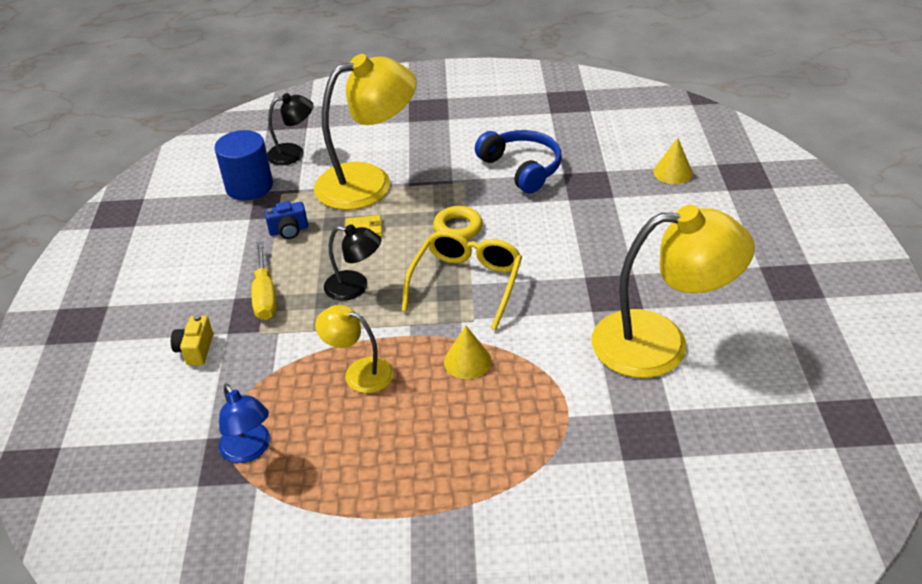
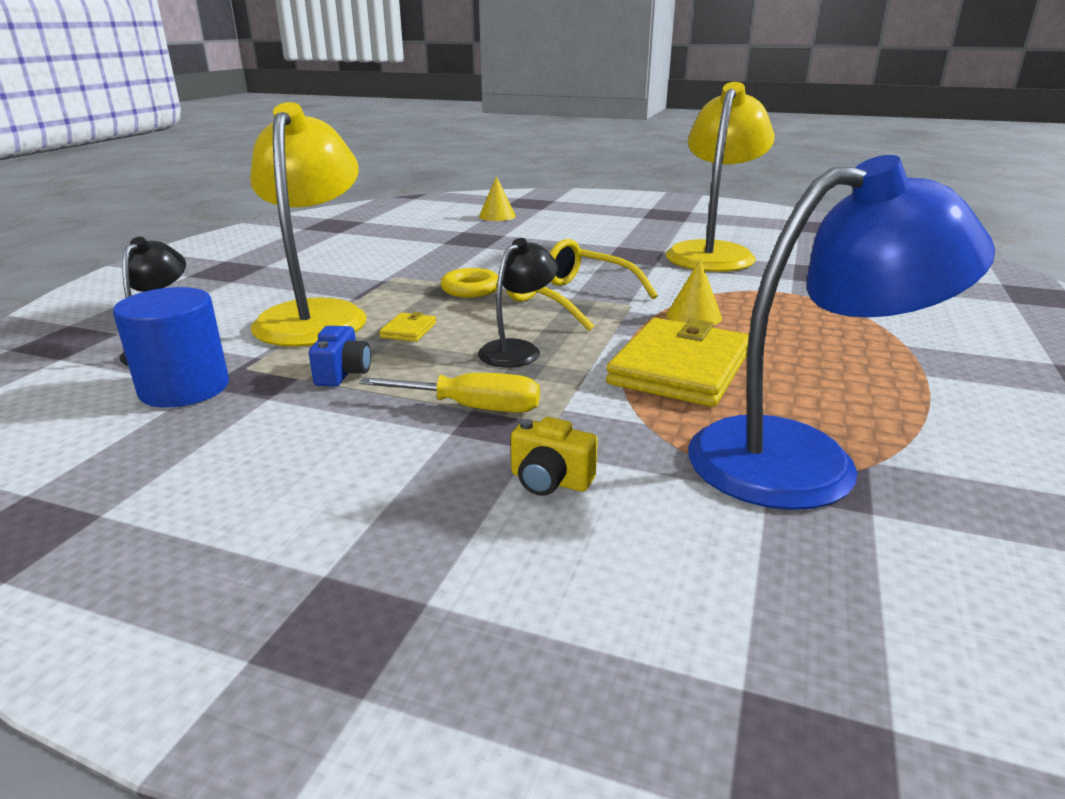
camera: 70 degrees left, 15 degrees down
(249, 450) = (803, 458): blue lamp -> blue lamp, size x1.97
(359, 372) = (680, 368): yellow lamp -> yellow wallet
(522, 168) = (411, 253): blue headphones -> none

